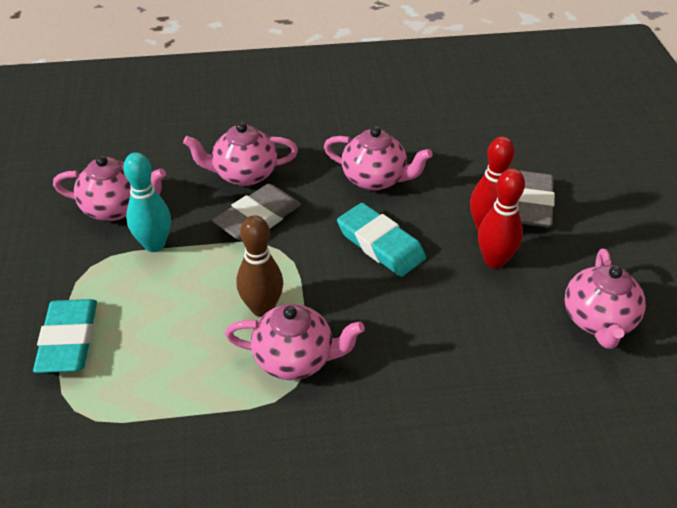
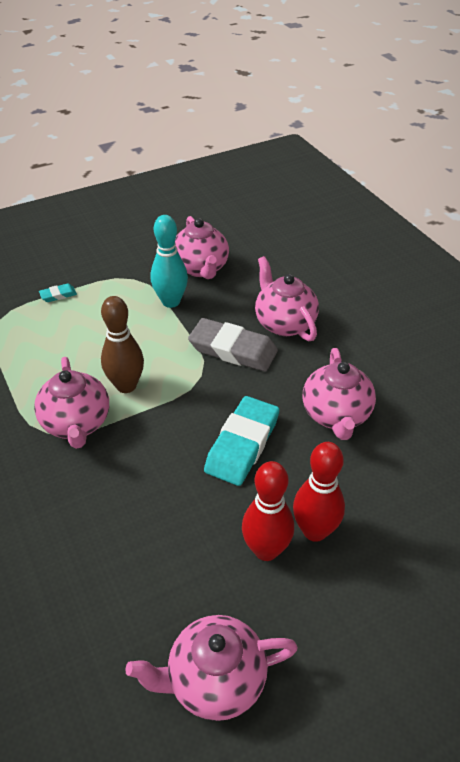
camera: 70 degrees right, 0 degrees up
(68, 340) = (58, 295): turquoise eraser -> turquoise eraser, size x0.45
(531, 204) = (383, 570): grey eraser -> none

